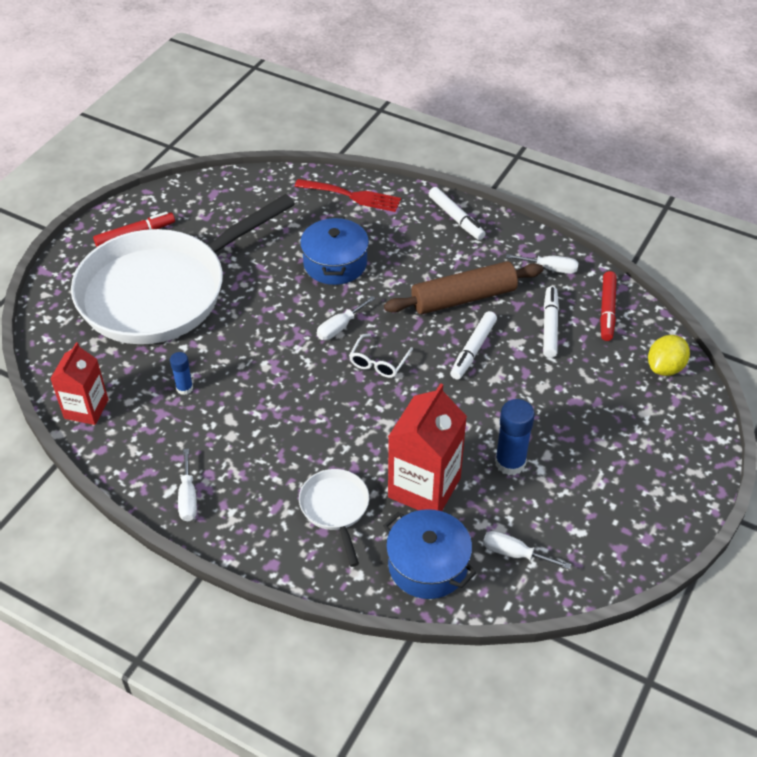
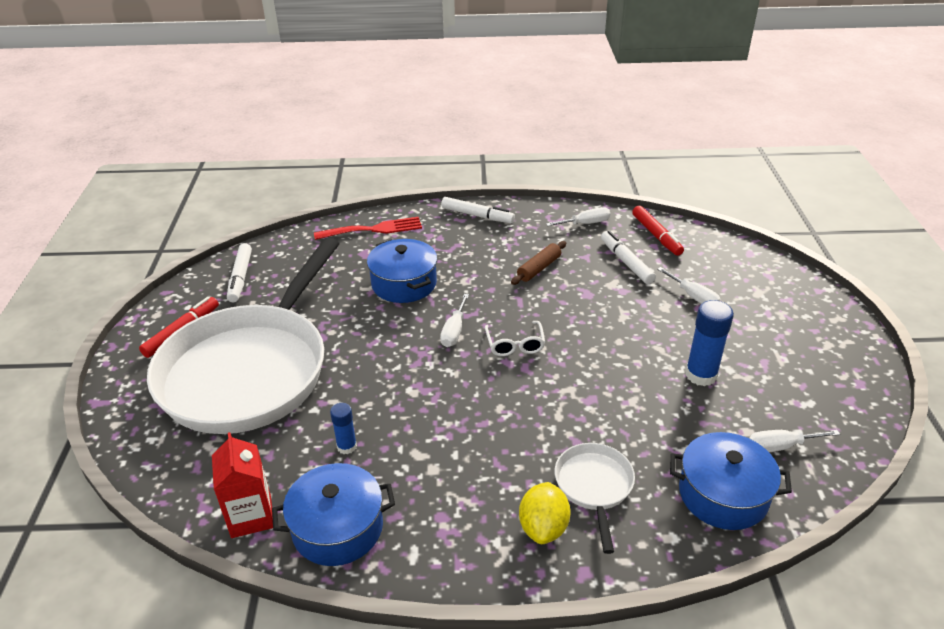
camera: 30 degrees left, 10 degrees down
(134, 446) = (337, 528): none -> blue pot
(188, 497) = (439, 551): white screwdriver -> white screwdriver (693, 297)
(335, 508) = (594, 486): white pan -> white pan turned 45 degrees clockwise
(424, 487) = (653, 429): red carton -> none
(463, 298) = (539, 268): brown rolling pin -> brown rolling pin, size x0.54
(473, 350) = (584, 302): white marker -> white marker (240, 277)
(665, 368) = (737, 257): yellow lemon -> yellow lemon (543, 527)

